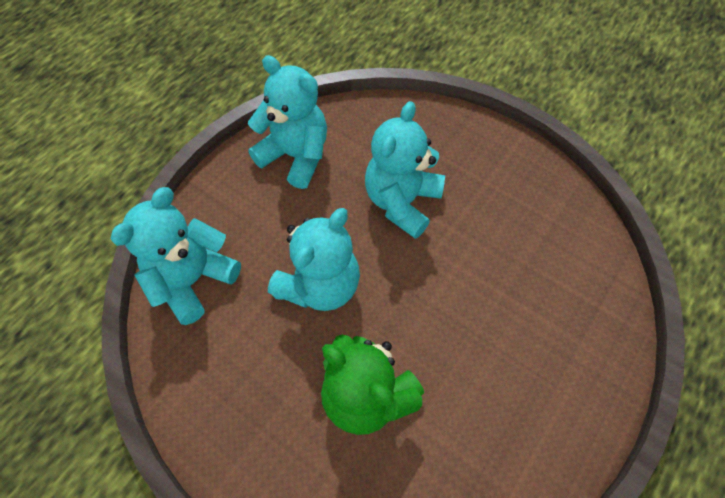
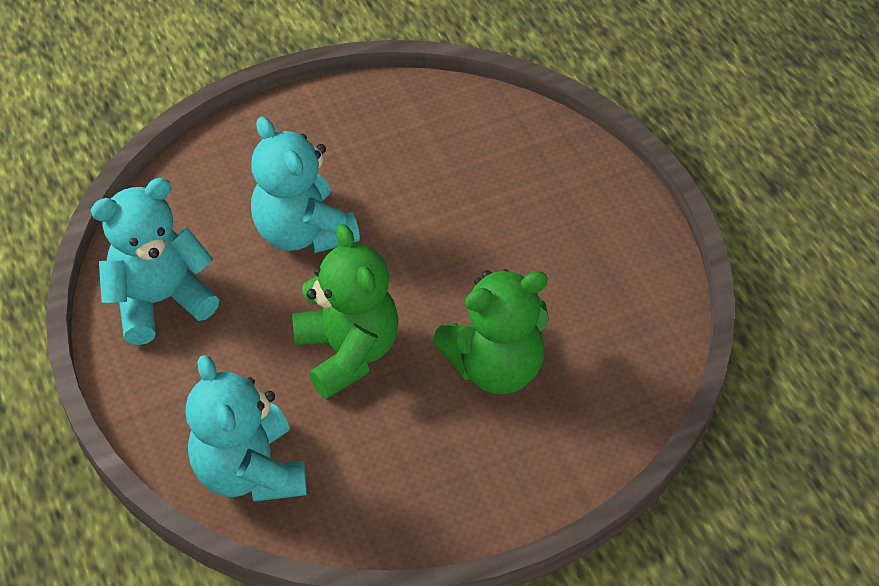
camera: 60 degrees left, 10 degrees down
(320, 285) = (348, 352): turquoise teddy bear -> green teddy bear

